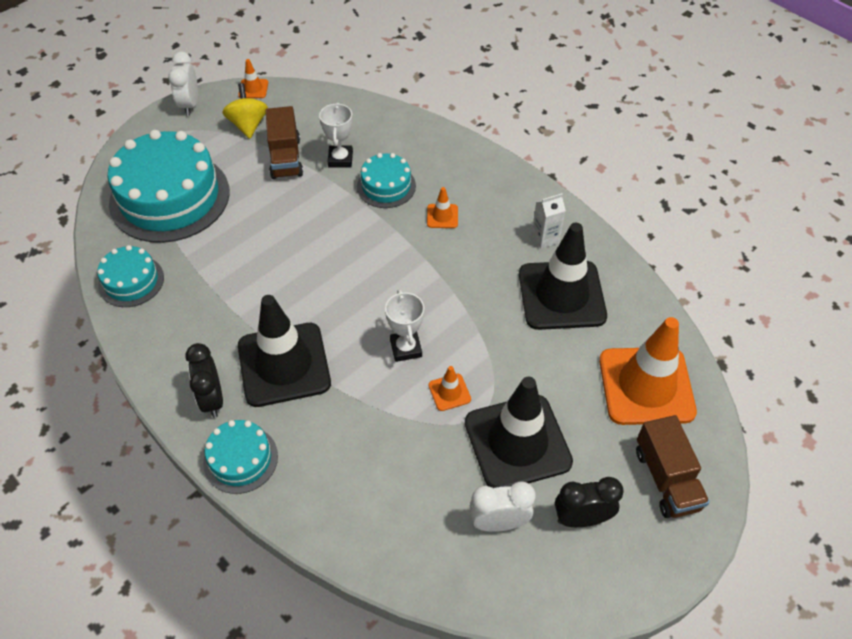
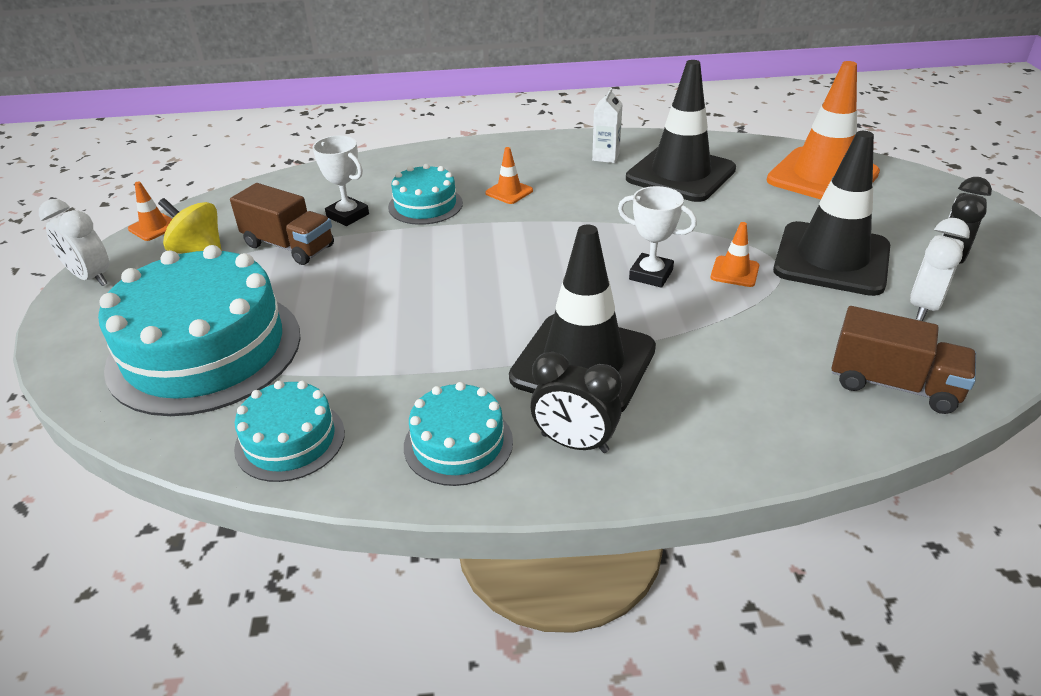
camera: 50 degrees left, 15 degrees down
(240, 459) = (693, 456): turquoise cake -> turquoise cake (458, 443)
(666, 479) = (932, 206): brown truck -> brown truck (893, 384)

